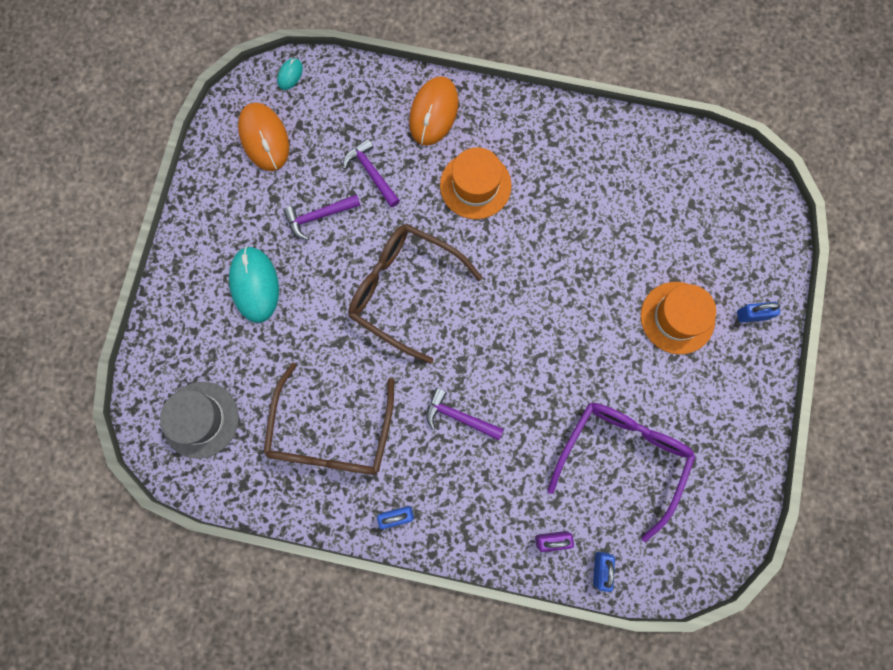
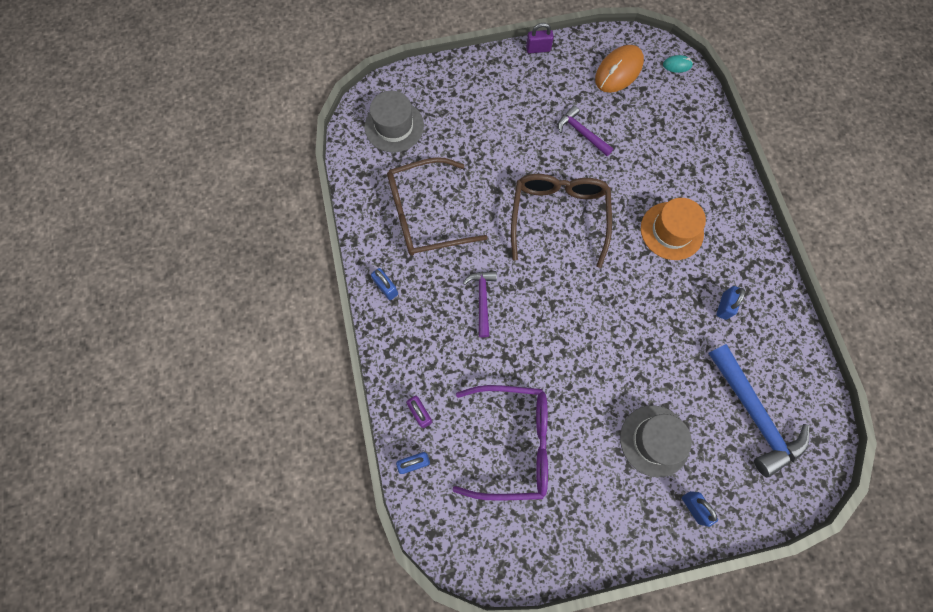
camera: 65 degrees right, 5 degrees down
(188, 209) = (538, 49): none -> purple padlock
(255, 285) = (507, 115): turquoise mouse -> none
(371, 173) = (636, 153): purple hammer -> none
(433, 112) = (711, 174): orange mouse -> none
(576, 179) = (724, 306): none -> blue padlock
(677, 317) = (654, 440): orange hat -> grey hat
(691, 213) = (753, 414): none -> blue hammer

